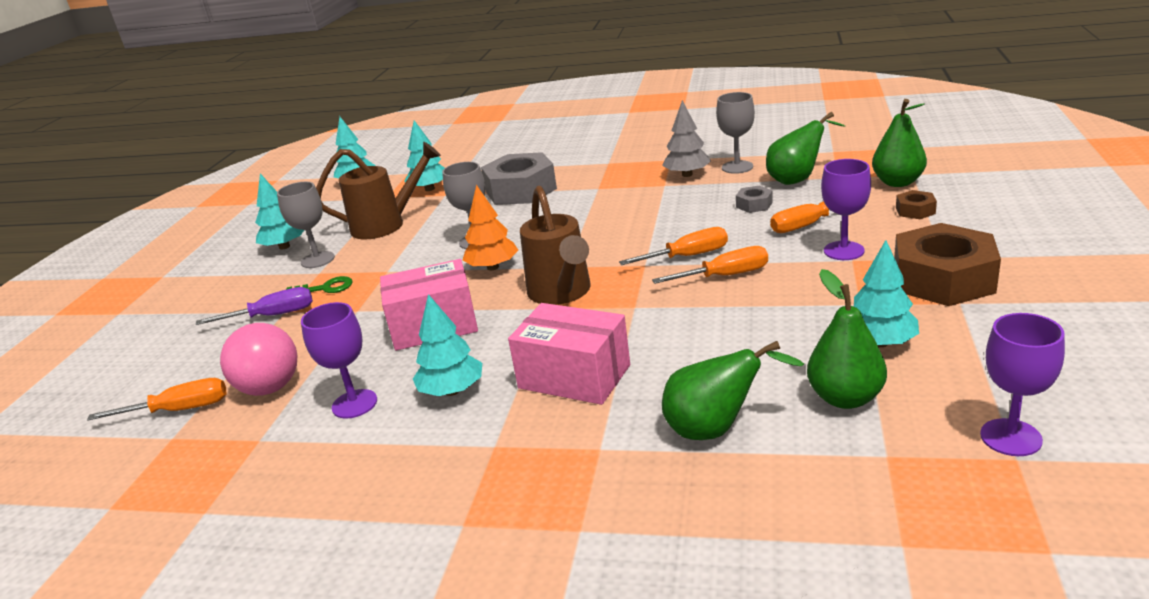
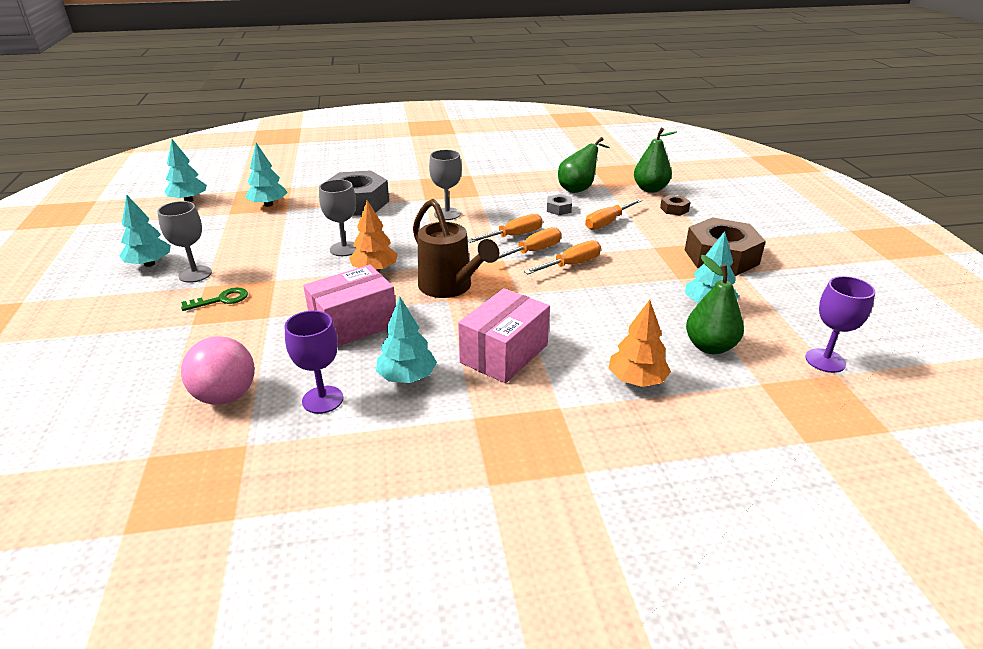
camera: 25 degrees left, 5 degrees up
(179, 410) = (138, 429): orange screwdriver -> orange screwdriver (513, 236)
(272, 316) = (181, 330): purple screwdriver -> none
(386, 225) = (246, 238): brown watering can -> none
(574, 376) = (504, 353): pink box -> pink box turned 60 degrees counterclockwise
(687, 175) = (492, 187): grey tree -> none
(716, 429) = (637, 380): green pear -> orange tree
(737, 167) = (527, 180): grey goblet -> grey goblet (447, 214)
(843, 251) = (644, 241): purple goblet -> none

